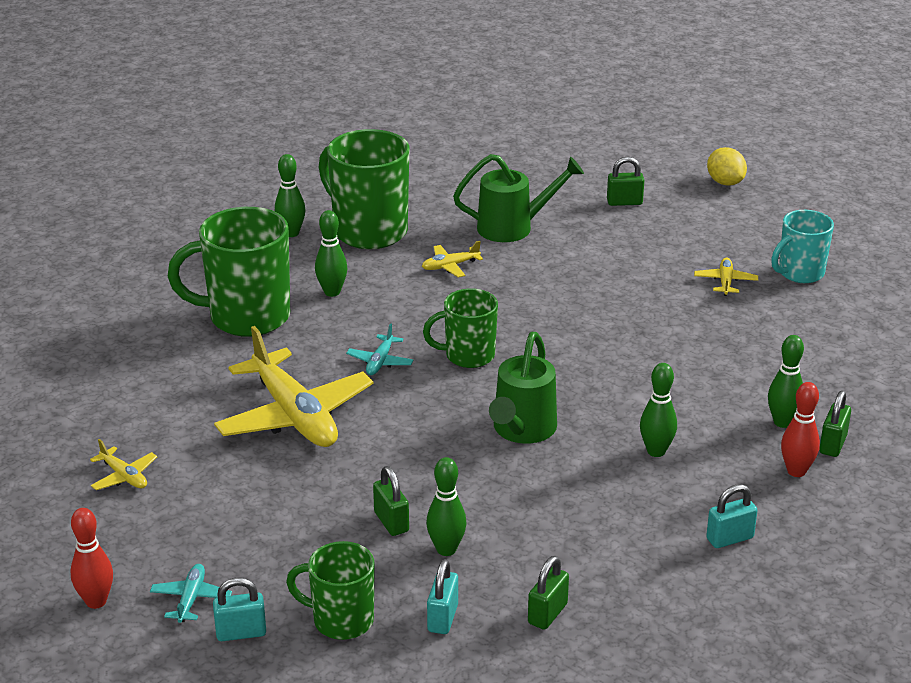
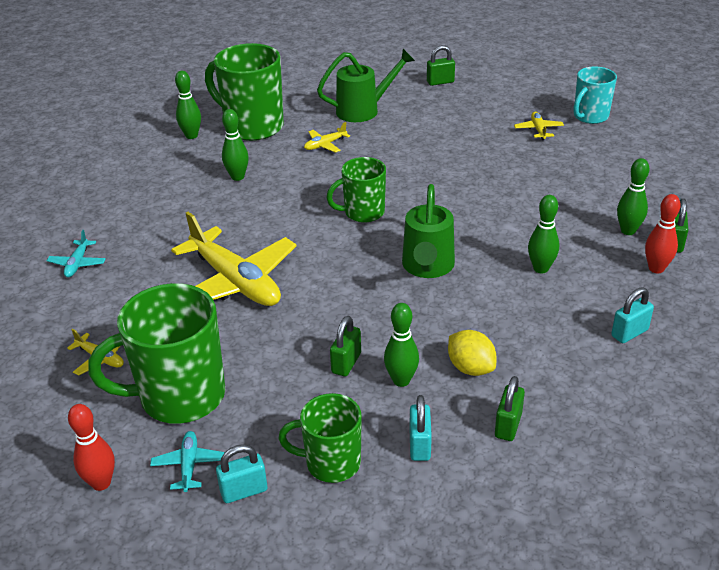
camera: 10 degrees left, 5 degrees up
(247, 317) = (173, 206): green mug -> green mug (180, 396)
(380, 362) = (293, 227): turquoise plane -> turquoise plane (77, 264)
(391, 522) = (346, 363): green padlock -> green padlock turned 60 degrees clockwise
(725, 182) = (508, 59): yellow lemon -> yellow lemon (470, 368)

